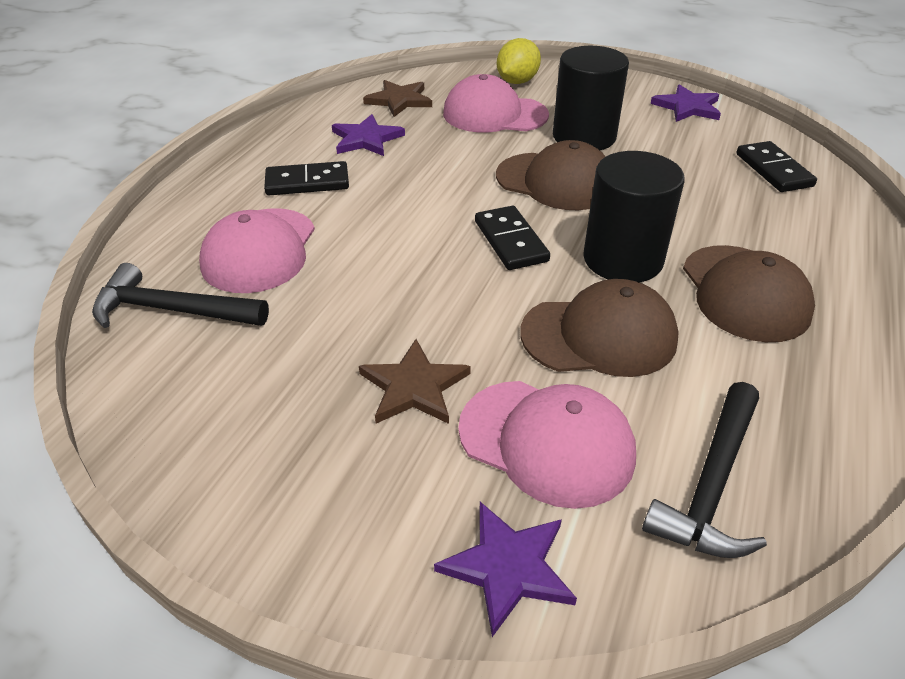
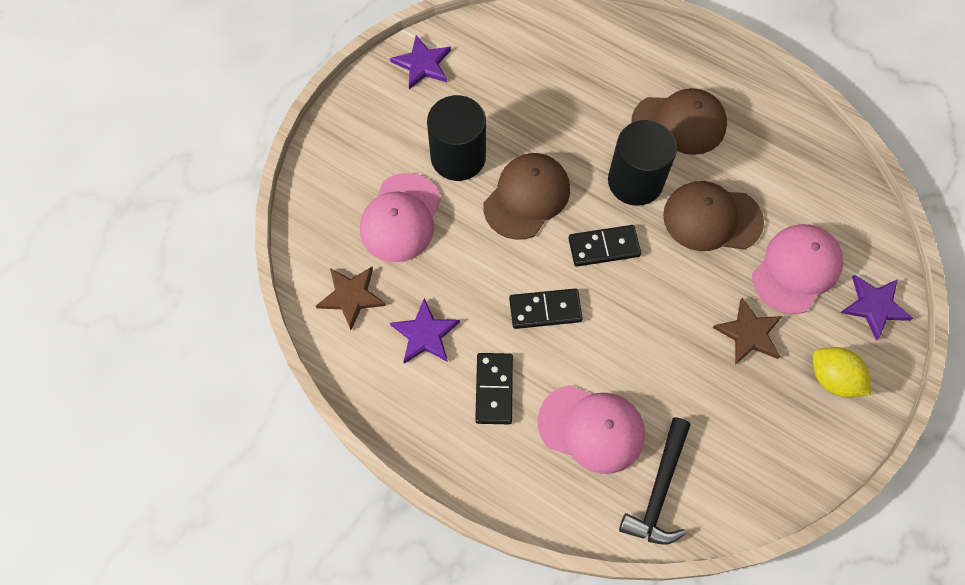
camera: 80 degrees left, 25 degrees up
(517, 82) = (336, 184): yellow lemon -> yellow lemon (833, 379)
(599, 336) = (712, 218): brown cap -> brown cap turned 90 degrees counterclockwise
(712, 485) = (828, 199): black hammer -> none
(773, 170) = (536, 46): black domino -> black domino (545, 310)

